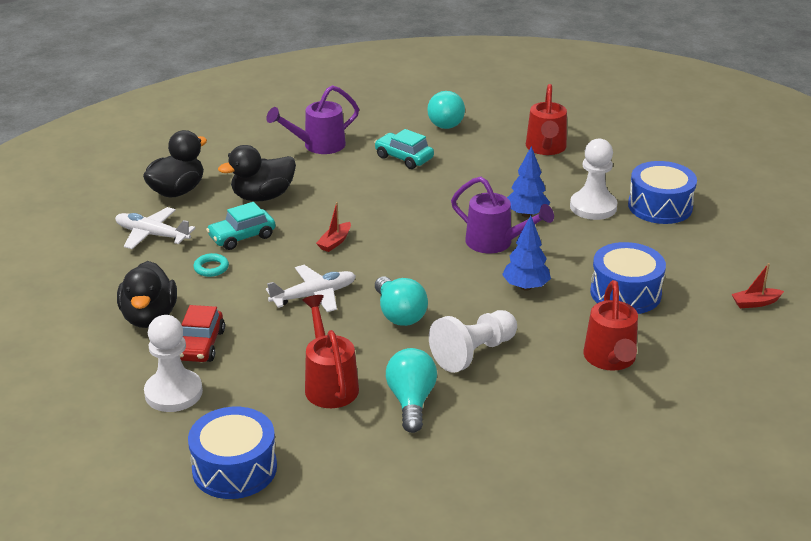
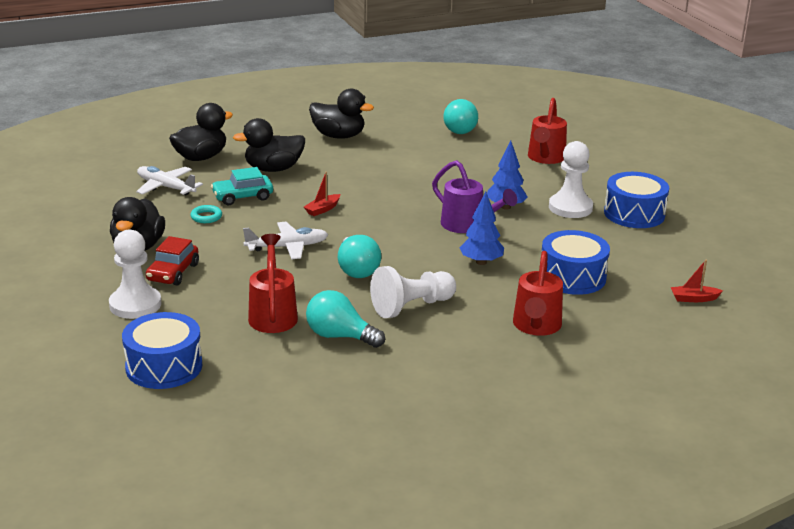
camera: 10 degrees right, 5 degrees down
(318, 145) = (338, 136): purple watering can -> black duck
(404, 158) = (411, 152): turquoise car -> none
(411, 401) = (340, 336): turquoise light bulb -> turquoise light bulb turned 75 degrees counterclockwise

